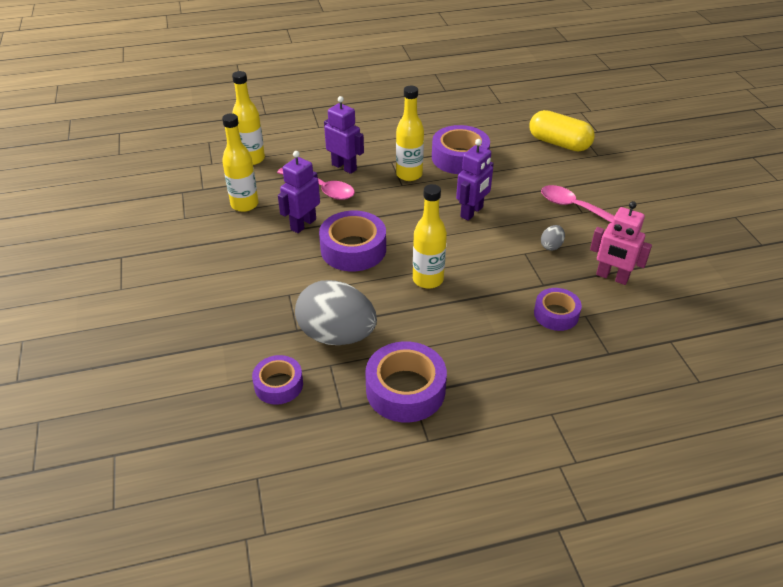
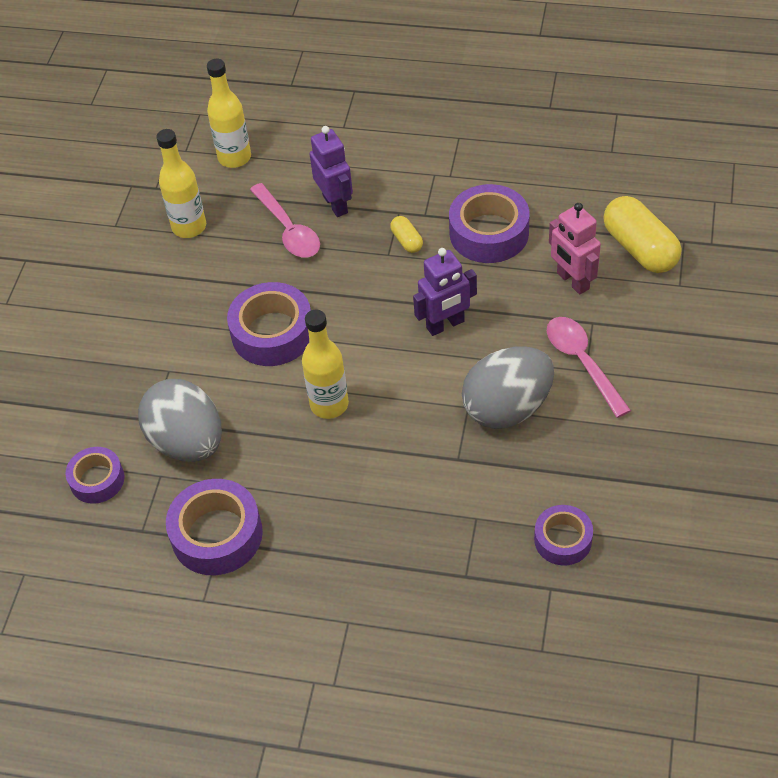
camera: 30 degrees right, 10 degrees up
(303, 224) = (237, 278): purple robot -> none
(409, 174) = (407, 241): yellow bottle -> yellow capsule
(551, 246) = (507, 408): grey egg -> grey egg, size x2.47
(556, 314) = (442, 504): purple tape -> purple tape (563, 540)
(612, 277) = (548, 478): pink robot -> pink robot (572, 281)

